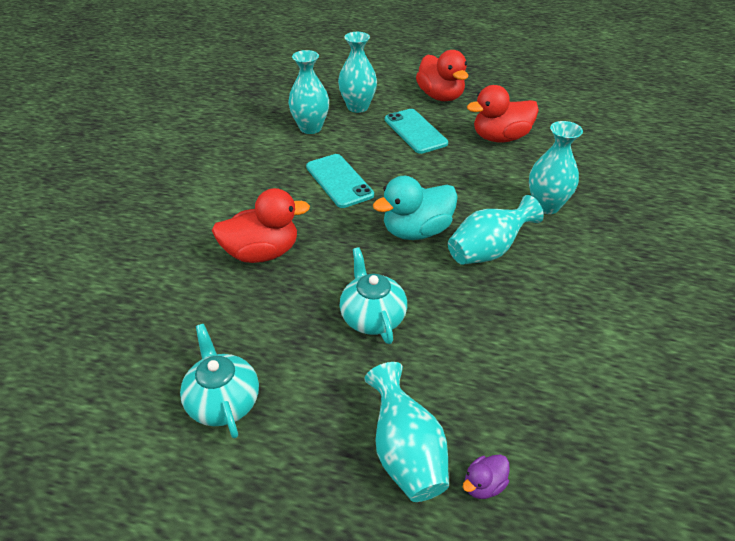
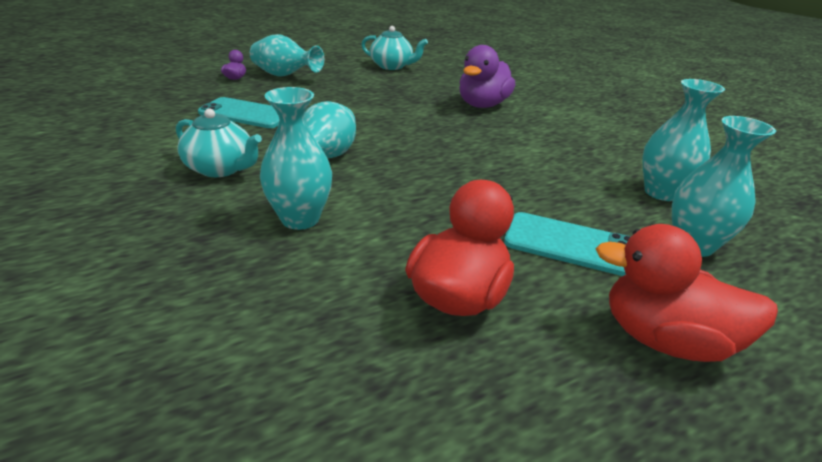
camera: 135 degrees right, 10 degrees down
(262, 253) = (482, 105): red duck -> purple duck
(339, 181) = (529, 158): turquoise phone -> turquoise phone (246, 114)
(372, 317) = (365, 103): turquoise teapot -> turquoise teapot (221, 168)
(416, 231) = (404, 149): turquoise duck -> none

